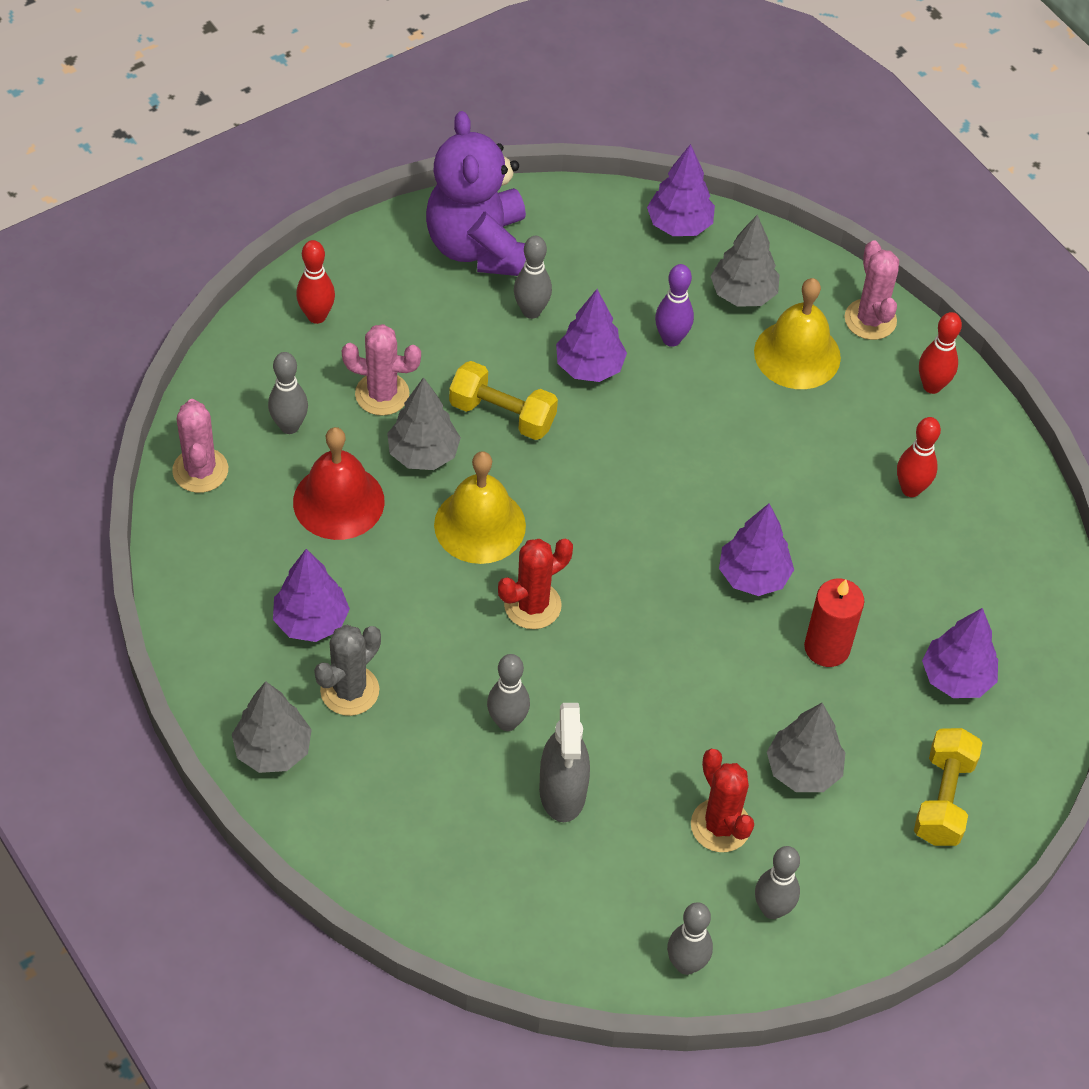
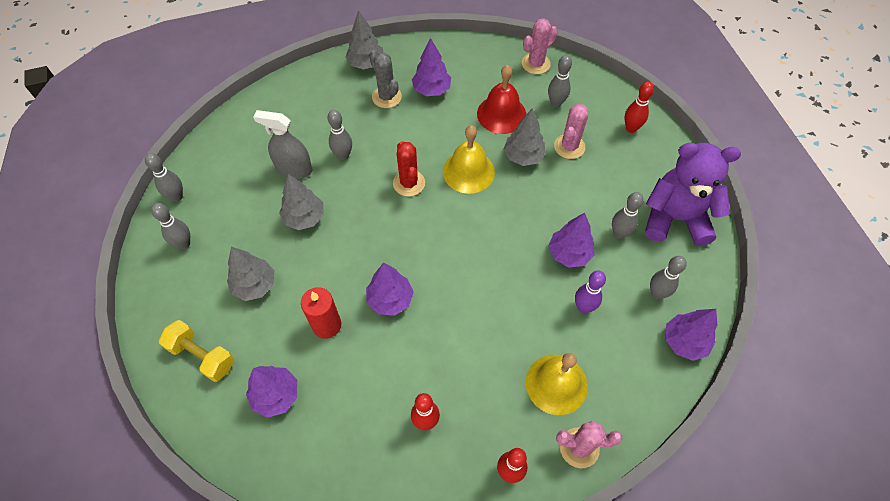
camera: 110 degrees right, 5 degrees up
(200, 470) = (535, 64): pink cactus -> pink cactus turned 45 degrees counterclockwise
(502, 414) = (542, 200): yellow dumbbell -> none
(616, 259) = (657, 293): none -> grey bowling pin
(720, 825) = (242, 234): red cactus -> none
(743, 294) = (616, 365): grey tree -> grey tree (304, 218)

